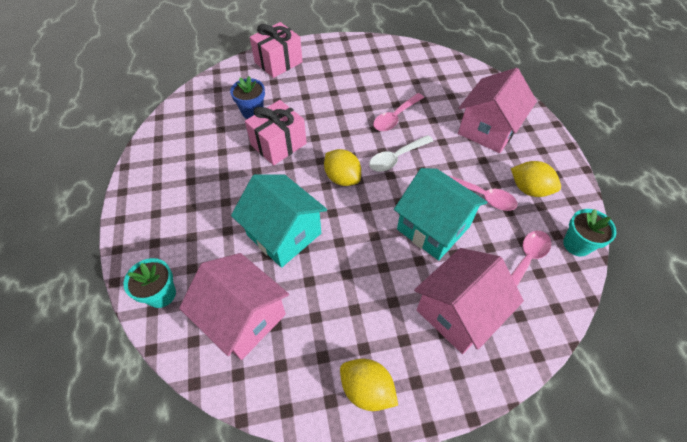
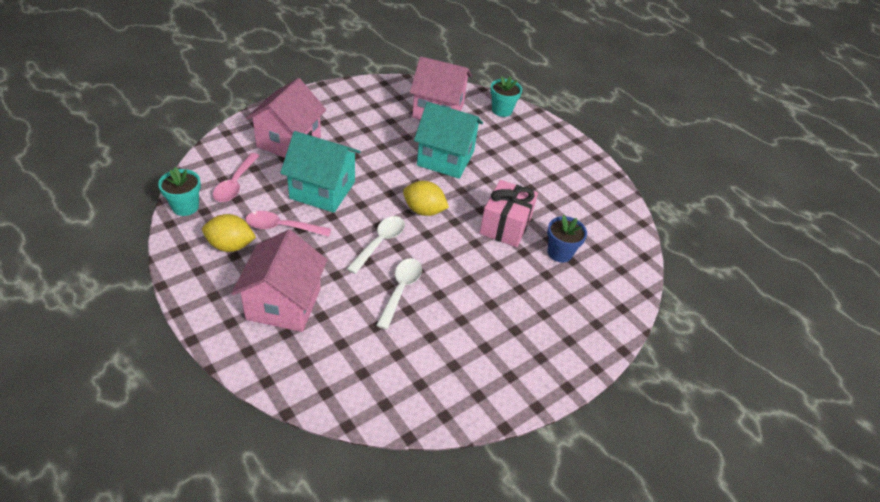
camera: 150 degrees right, 10 degrees down
(278, 62) = (589, 329): pink gift -> none
(367, 389) = (340, 98): yellow lemon -> none
(395, 117) = (401, 290): pink spoon -> white spoon

